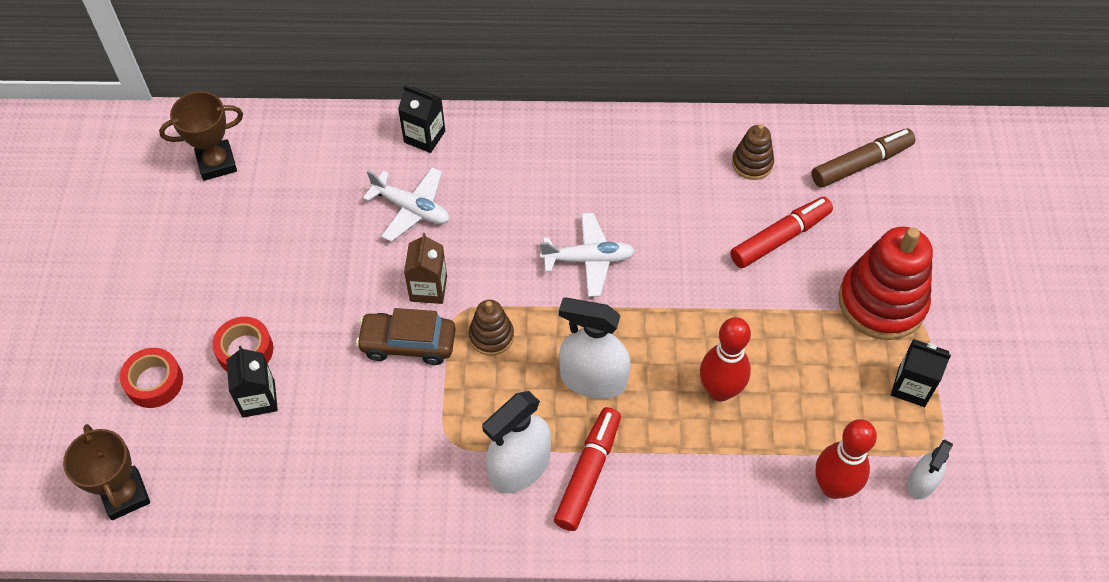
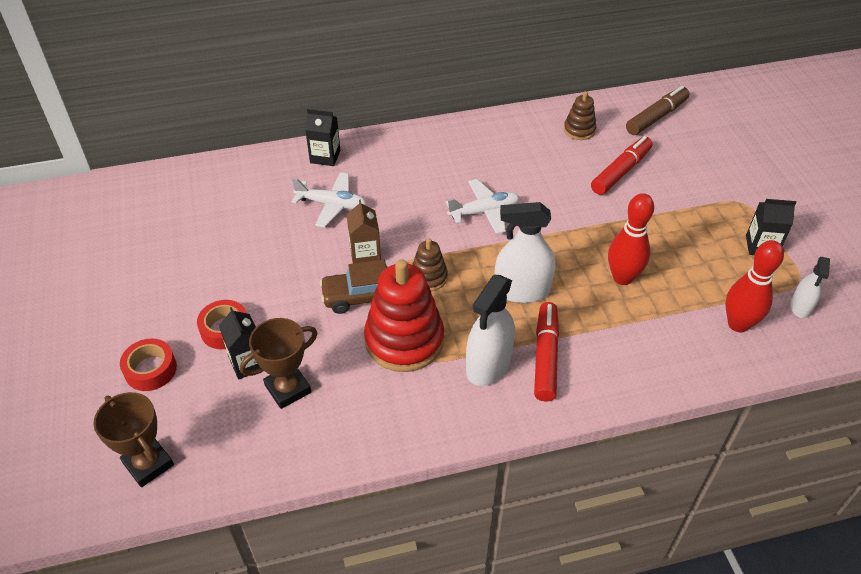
camera: 15 degrees left, 10 degrees down
(217, 163) = (160, 203): brown trophy -> brown trophy (288, 389)
(881, 302) = (713, 197): red stacking toy -> red stacking toy (404, 340)

